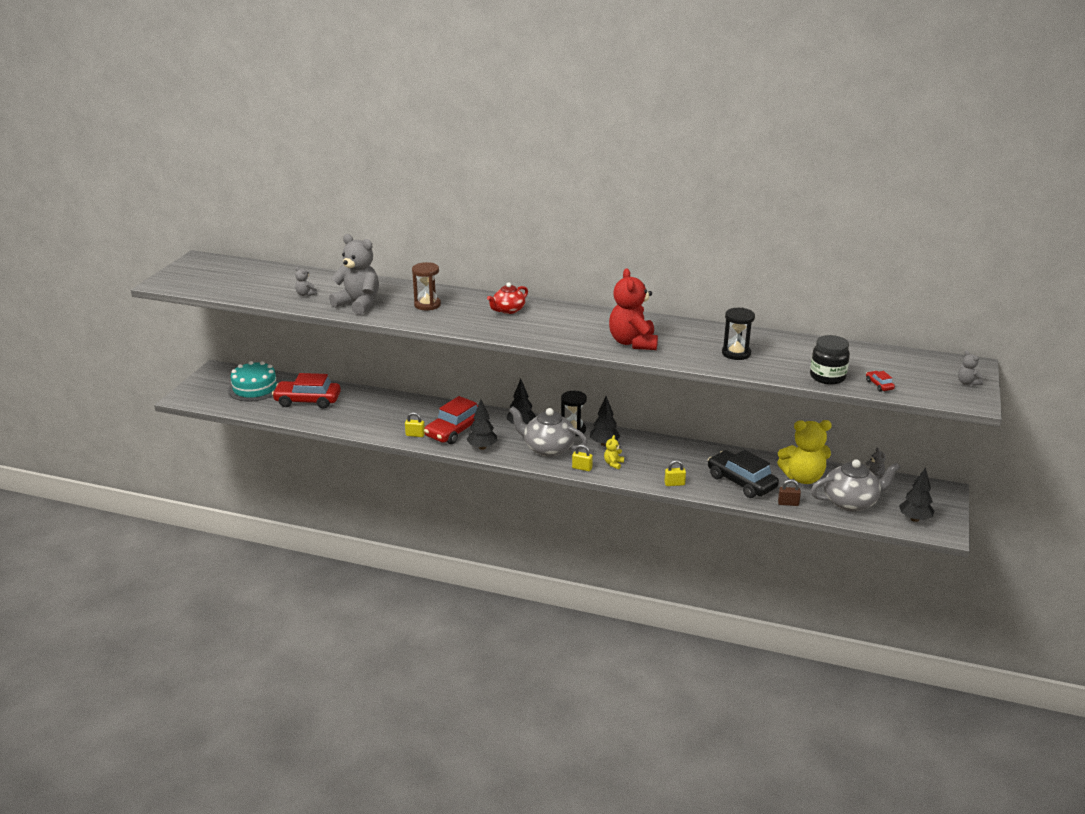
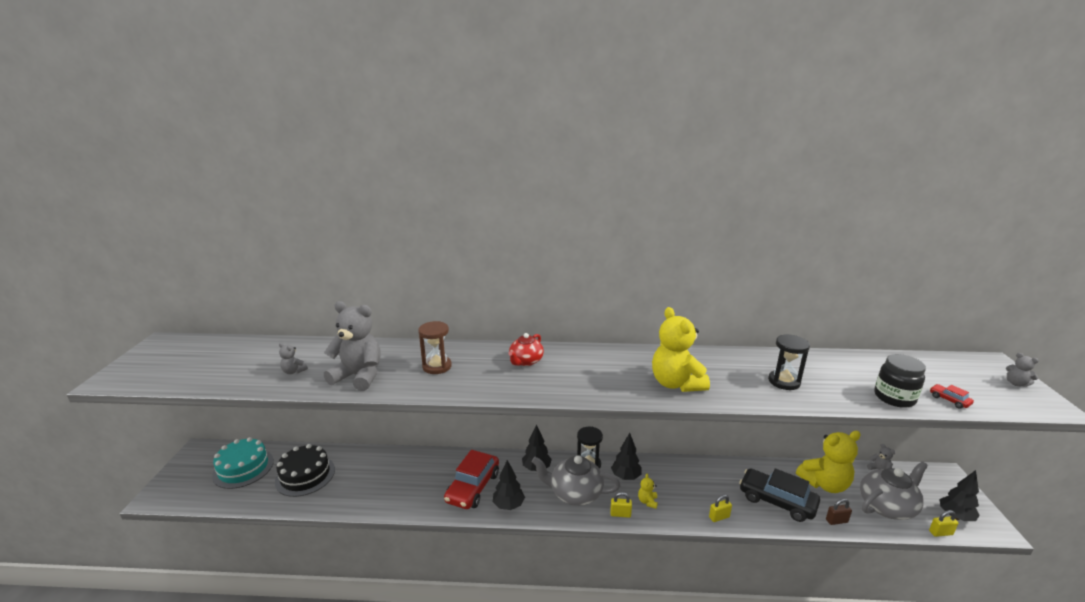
camera: 15 degrees left, 5 degrees down
(307, 401) = (305, 475): red car -> black cake
(415, 435) = (432, 501): yellow padlock -> yellow padlock (940, 533)
(633, 342) = (676, 384): red teddy bear -> yellow teddy bear

